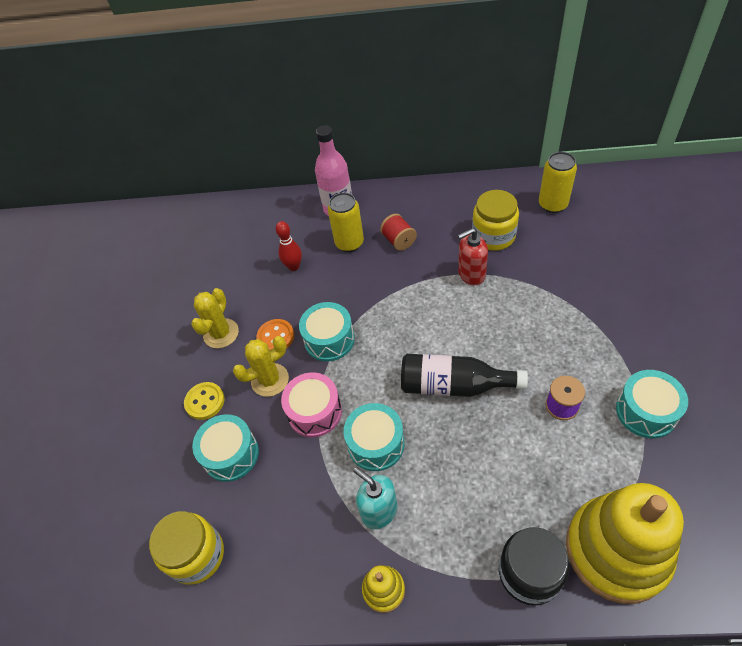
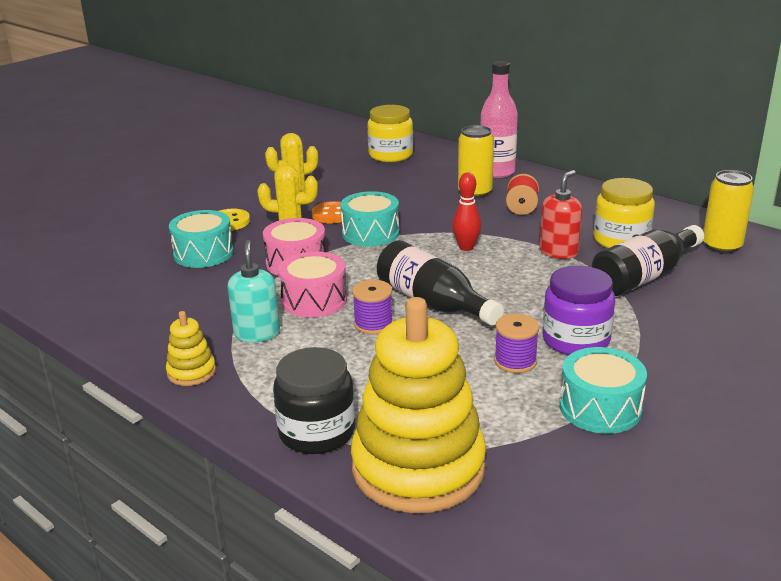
camera: 35 degrees right, 25 degrees down
(197, 555) = (104, 286): yellow jar -> yellow jar (390, 155)
(294, 266) = (407, 187): red bowling pin -> red bowling pin (466, 247)
(376, 444) = (314, 300): turquoise drum -> pink drum
(442, 437) = (373, 324): none -> purple spool
(471, 274) = (558, 252): red soap dispenser -> red soap dispenser turned 105 degrees clockwise
(543, 266) = (644, 277): none -> black bottle
(571, 358) = (575, 340): none -> purple jar

